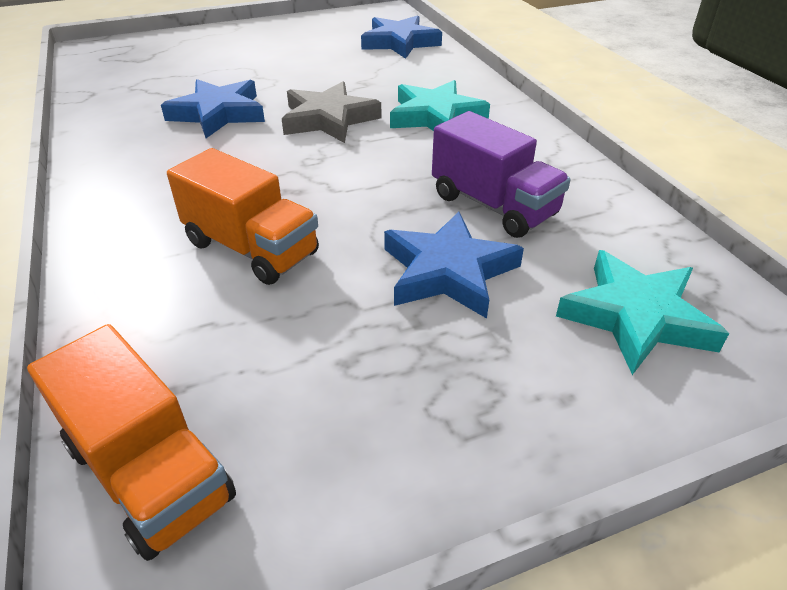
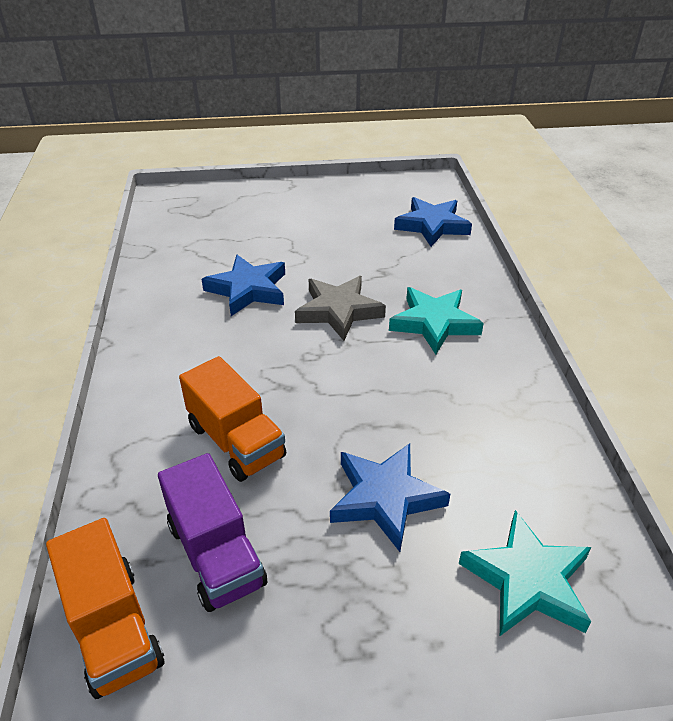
camera: 15 degrees right, 0 degrees up
(493, 206) = (449, 436): purple truck -> purple truck (216, 554)

